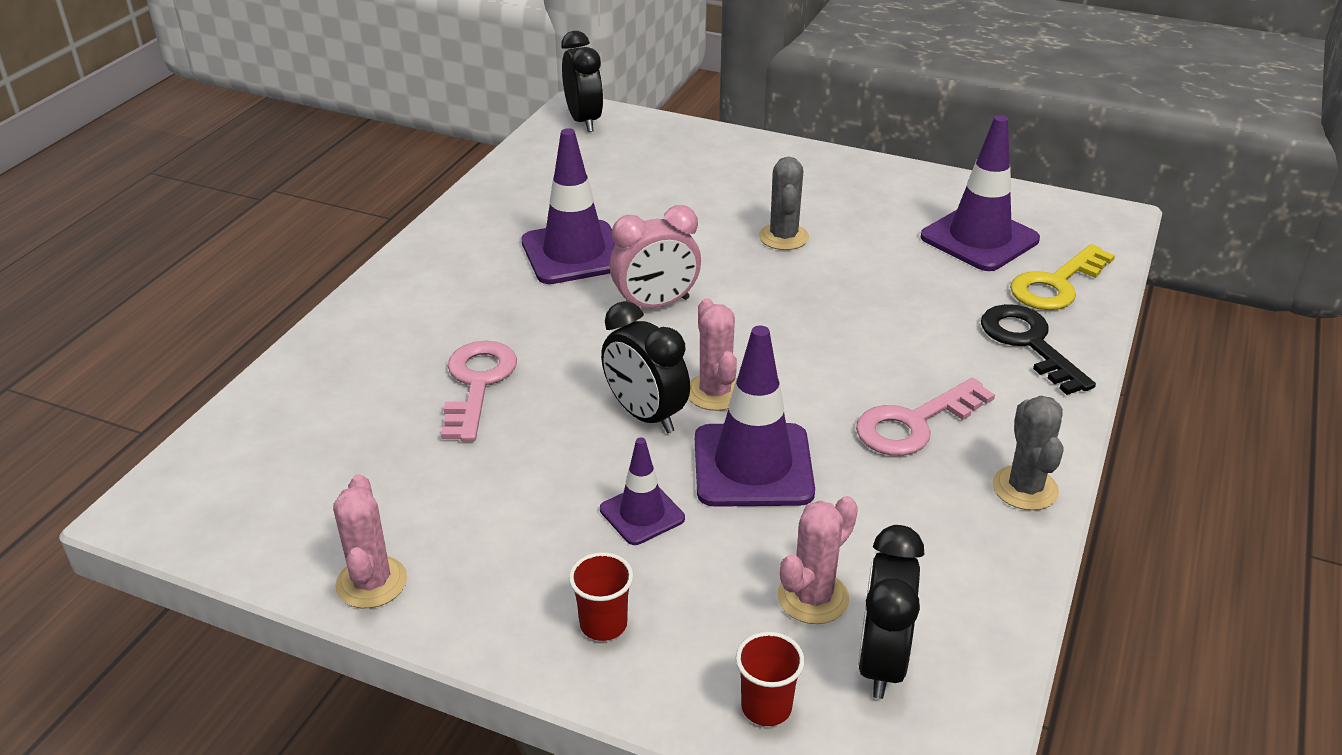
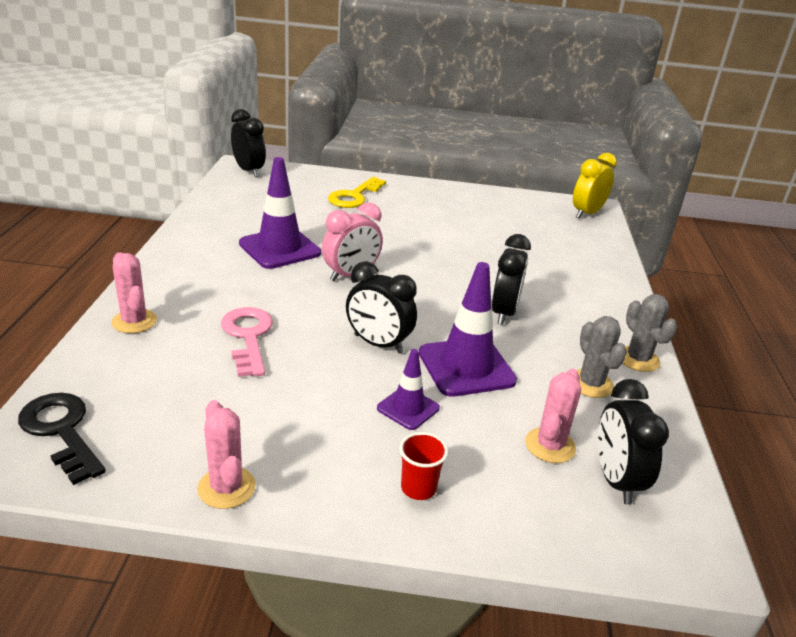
camera: 20 degrees left, 5 degrees down
(715, 392) = (418, 324): pink cactus -> pink cactus (134, 321)
(766, 707) = (559, 525): red cup -> none
(783, 237) = (413, 229): grey cactus -> grey cactus (590, 384)
(853, 388) = (504, 313): none -> black clock
(914, 423) = (552, 329): pink key -> none
(979, 238) = (530, 222): purple traffic cone -> none
(1029, 343) = (591, 277): black key -> black key (61, 431)
(1056, 284) = (587, 244): yellow key -> yellow key (354, 196)
(1087, 229) = (587, 213): none -> yellow clock

